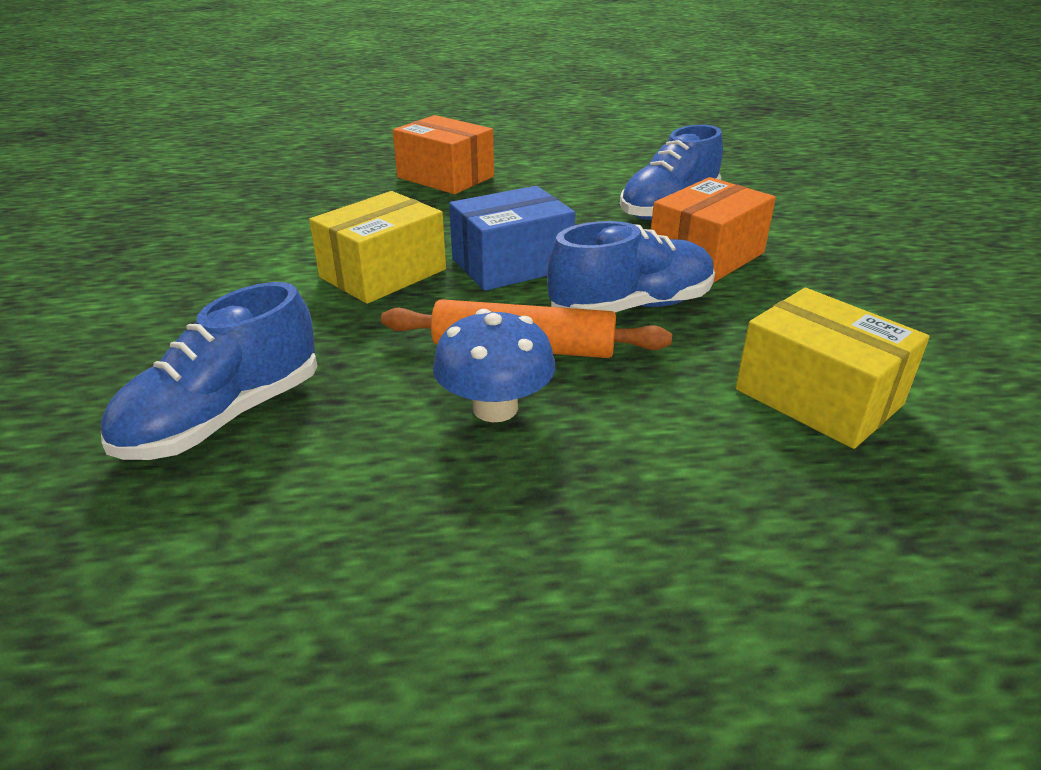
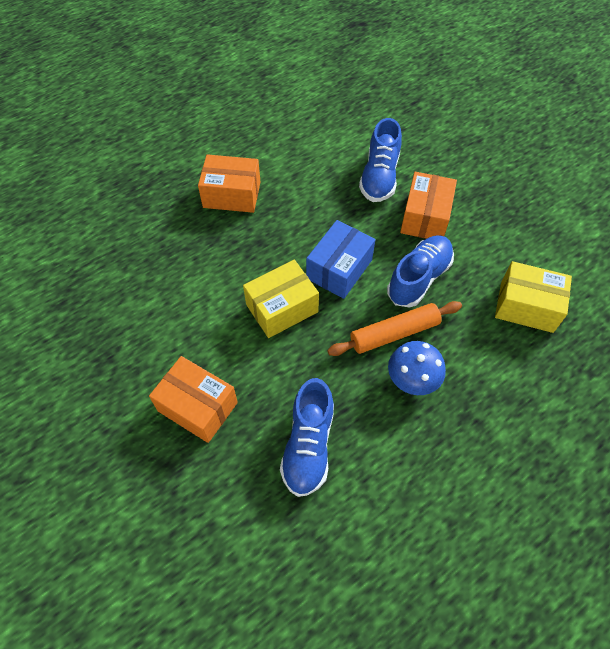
camera: 30 degrees left, 25 degrees up
(143, 320) = (197, 406): none -> orange box
(383, 273) = (282, 308): yellow box -> yellow box turned 45 degrees clockwise

